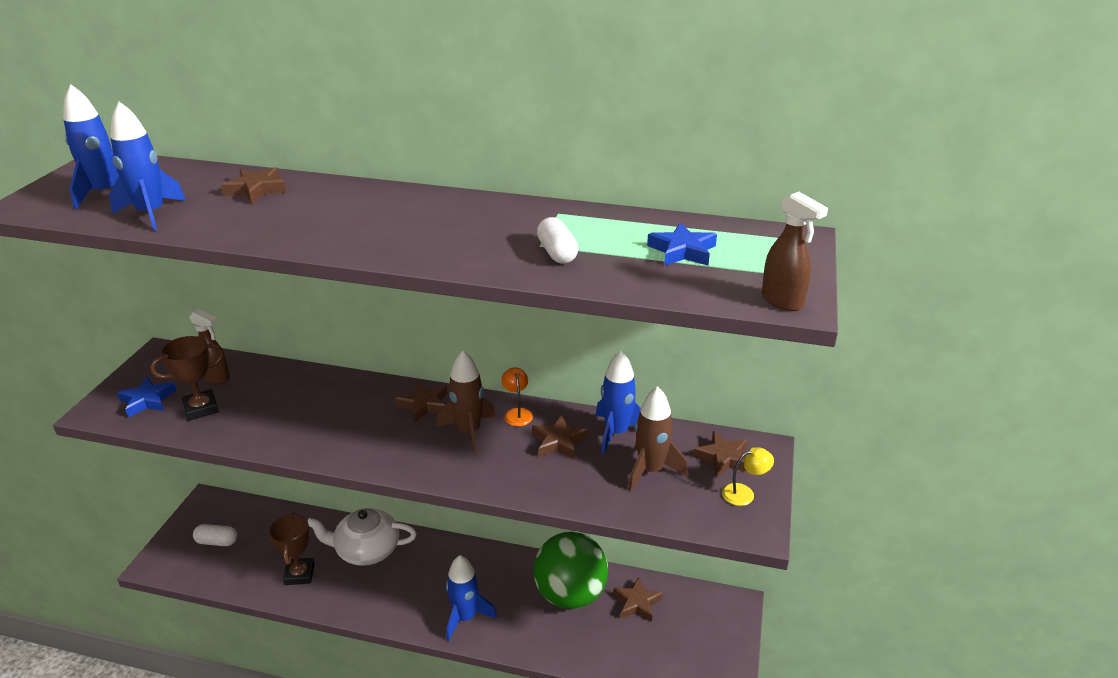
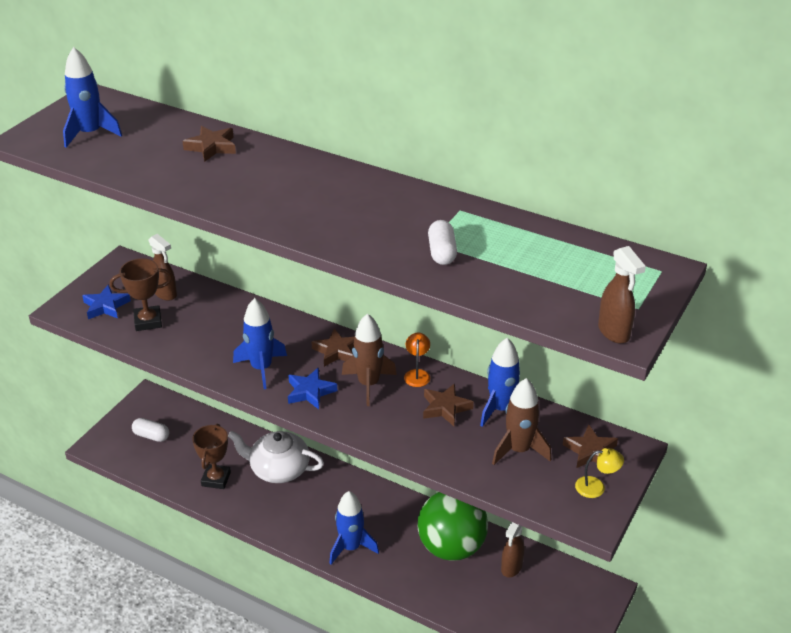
camera: 15 degrees right, 5 degrees up
(151, 214) = (123, 161): blue rocket -> blue rocket (261, 368)
(637, 603) = (511, 568): brown star -> brown spray bottle
(682, 251) = (552, 267): blue star -> blue star (310, 392)

